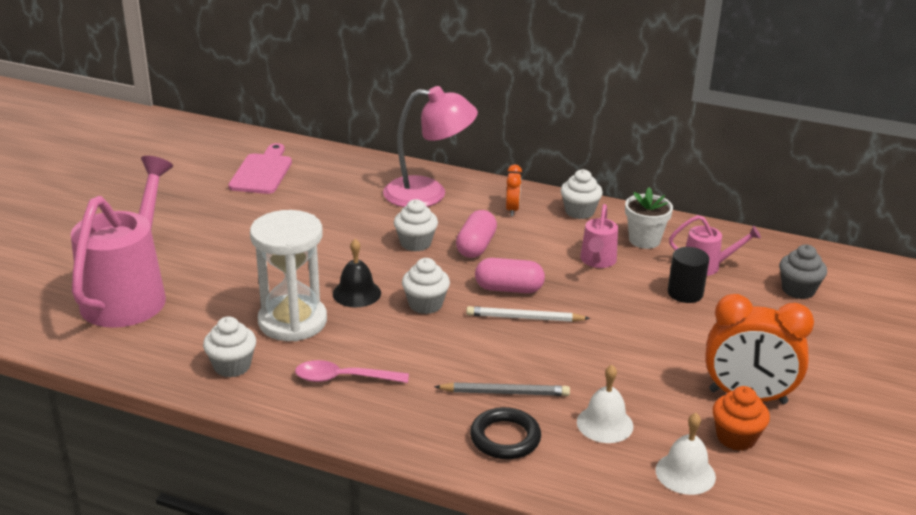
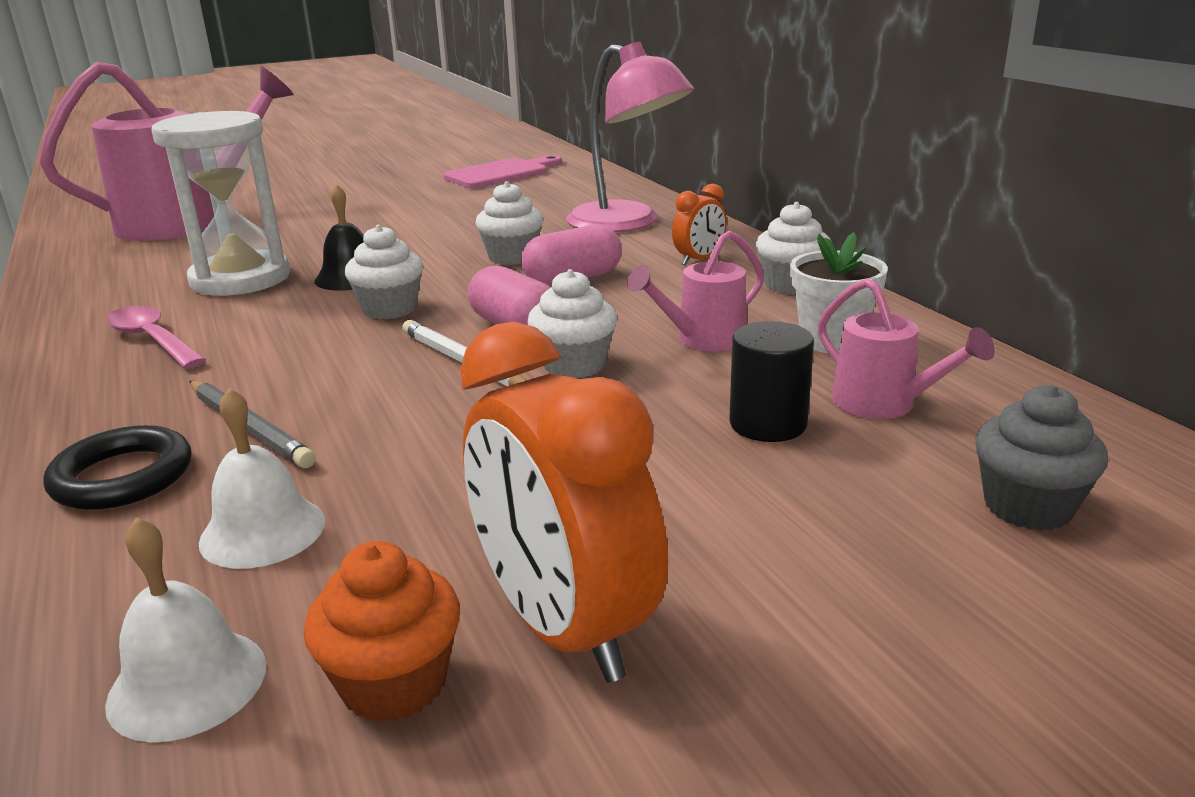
camera: 45 degrees right, 5 degrees down
(232, 366) = (108, 293): white cupcake -> white cupcake (574, 365)

